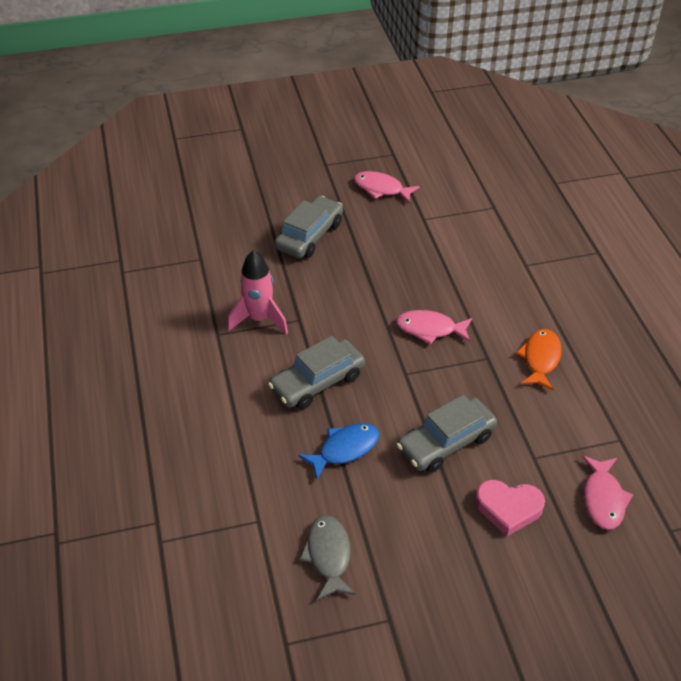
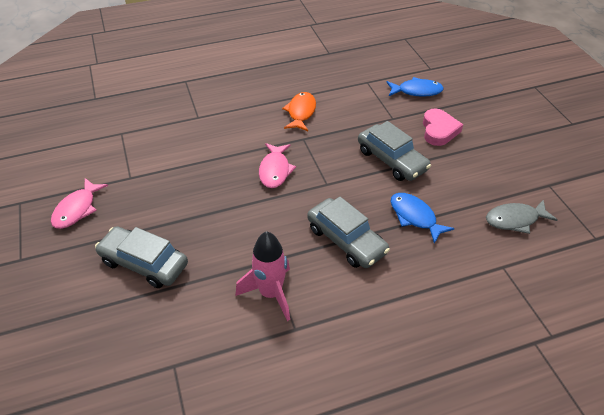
camera: 95 degrees left, 0 degrees up
(540, 359) = (301, 112): orange fish -> orange fish turned 90 degrees clockwise
(603, 499) = (416, 91): pink fish -> blue fish

